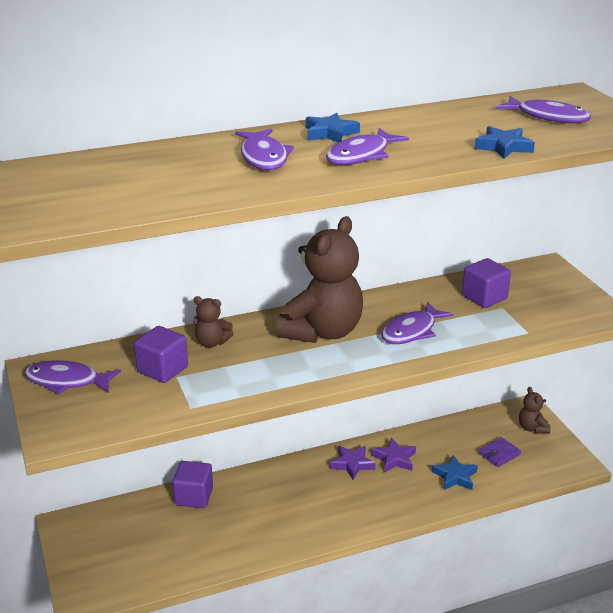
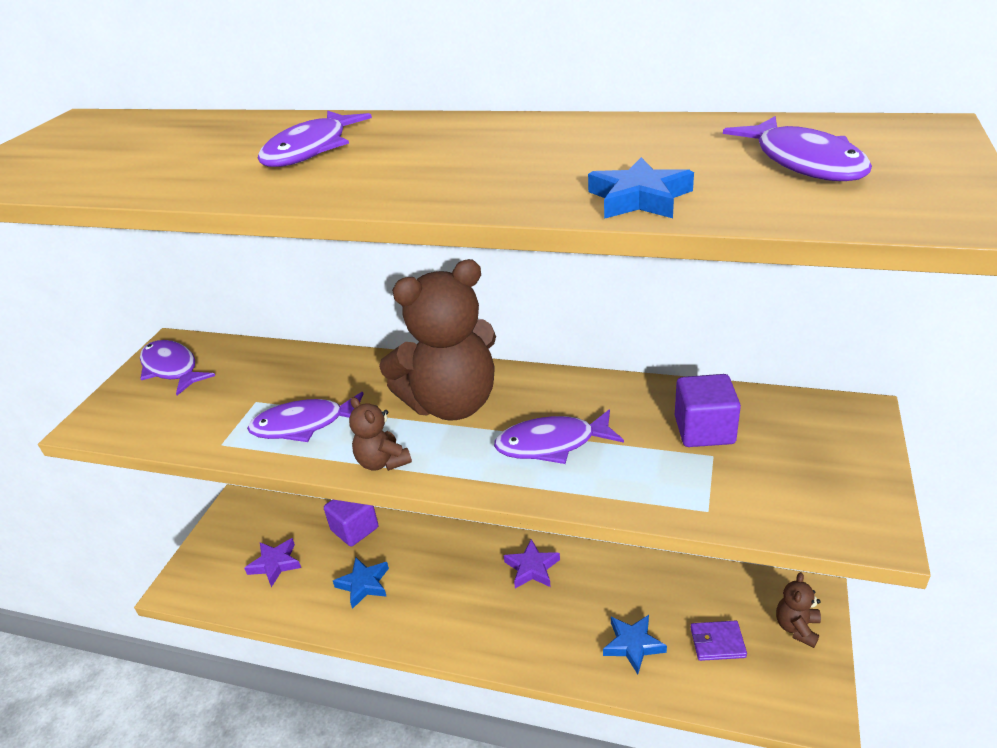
camera: 40 degrees right, 5 degrees up
(162, 369) = (255, 388): purple cube -> none
(212, 342) = (333, 374): brown teddy bear -> brown teddy bear (382, 462)
(330, 133) = (442, 132): blue star -> blue star (364, 584)
(361, 155) = (419, 170): purple fish -> purple fish (304, 425)
(394, 459) = (584, 584): purple star -> purple star (275, 564)

